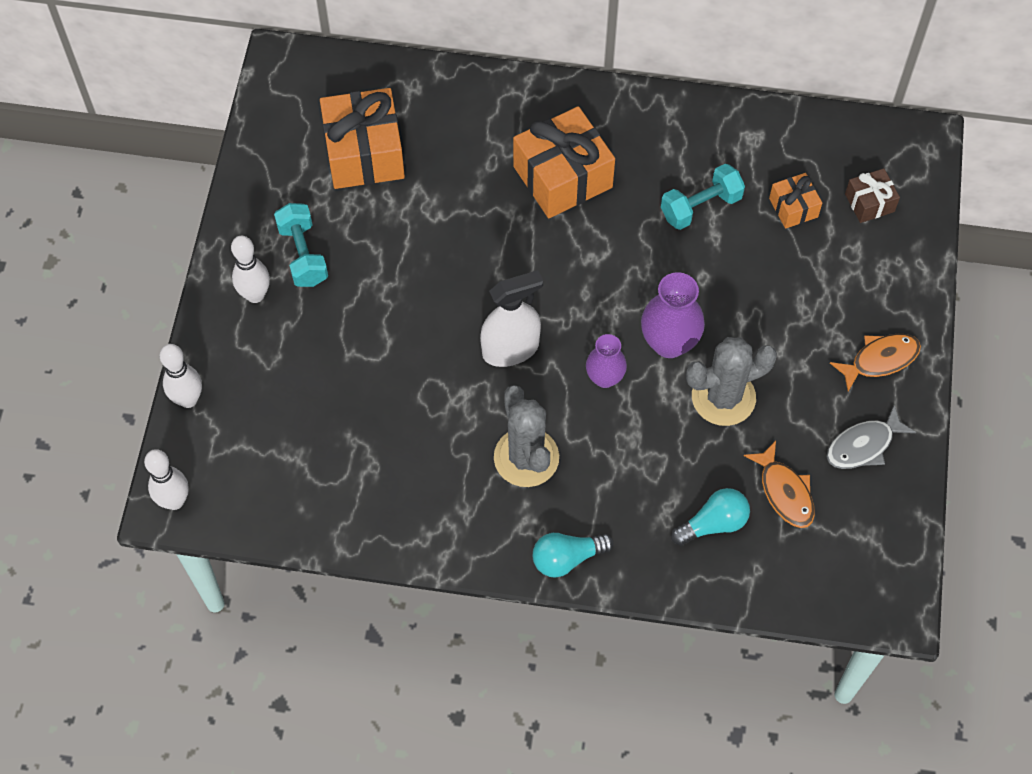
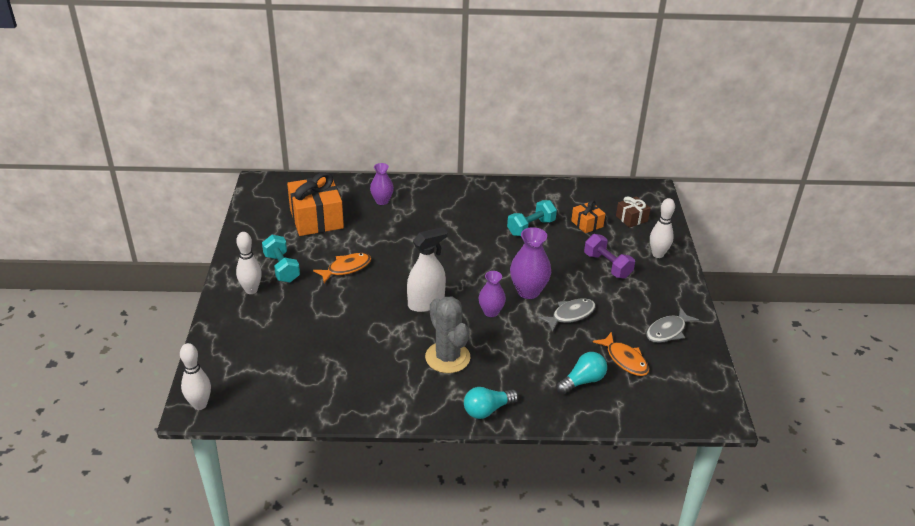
camera: 10 degrees left, 25 degrees down
(188, 399) = (207, 347): white bowling pin -> white bowling pin (658, 254)
(472, 123) = (382, 201): none -> purple vase
(562, 177) = (443, 220): orange gift -> none
(723, 397) = (570, 315): grey cactus -> grey fish
(804, 302) = (607, 265): none -> purple dumbbell
(880, 360) = (663, 288): orange fish -> orange fish (346, 268)

